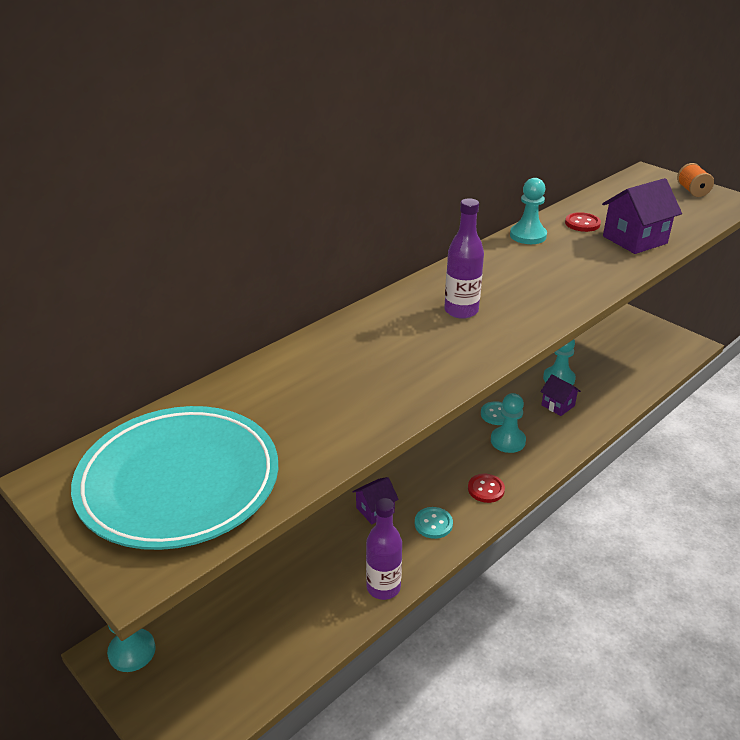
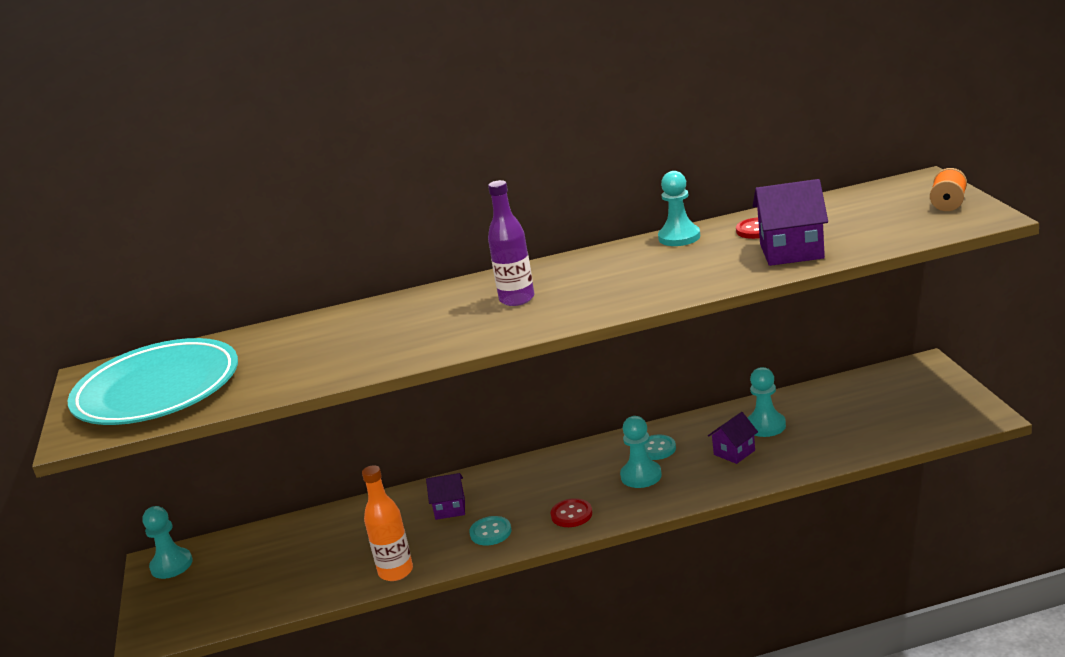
camera: 35 degrees right, 10 degrees down
(383, 587) = (396, 571): purple bottle -> orange bottle
(558, 405) = (734, 452): purple house -> purple house turned 60 degrees clockwise

